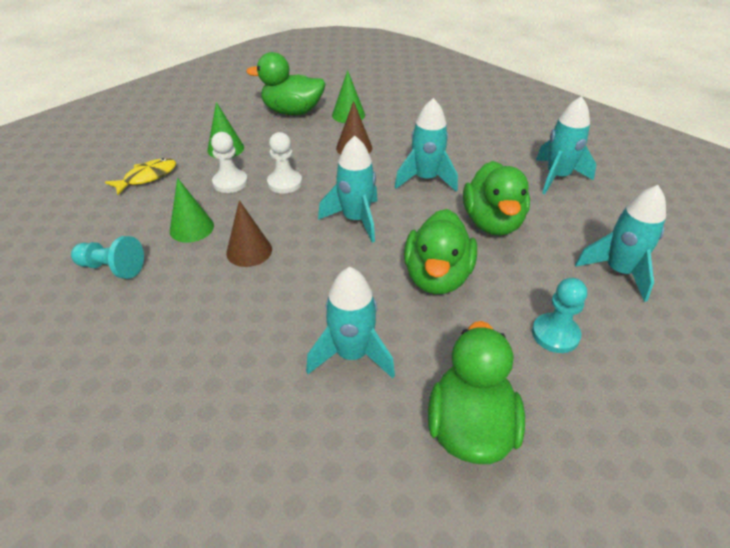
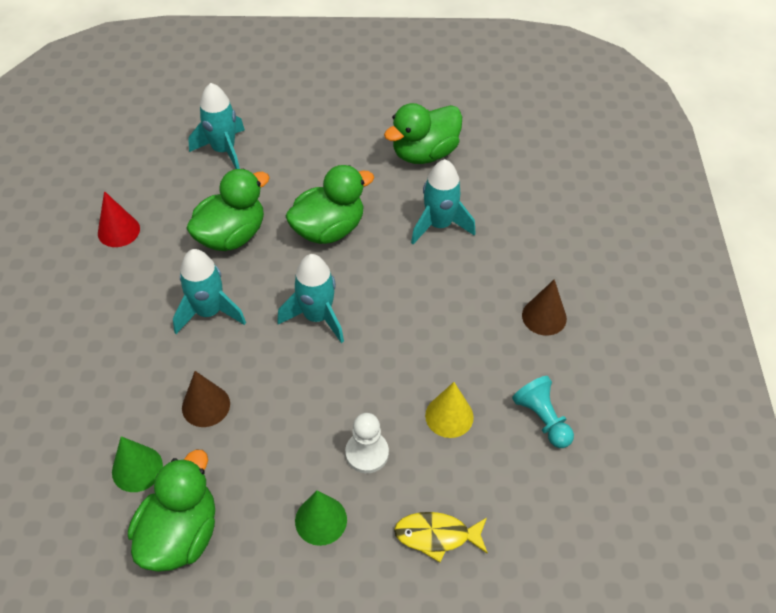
camera: 135 degrees left, 10 degrees up
(191, 228) = (449, 416): green cone -> yellow cone
(249, 251) = (426, 351): brown cone -> brown cone (544, 317)
(284, 183) = (321, 409): white pawn -> none
(292, 111) = (180, 534): green duck -> green duck turned 120 degrees counterclockwise
(555, 334) = (319, 153): turquoise pawn -> none
(557, 177) = (118, 231): turquoise rocket -> red cone

